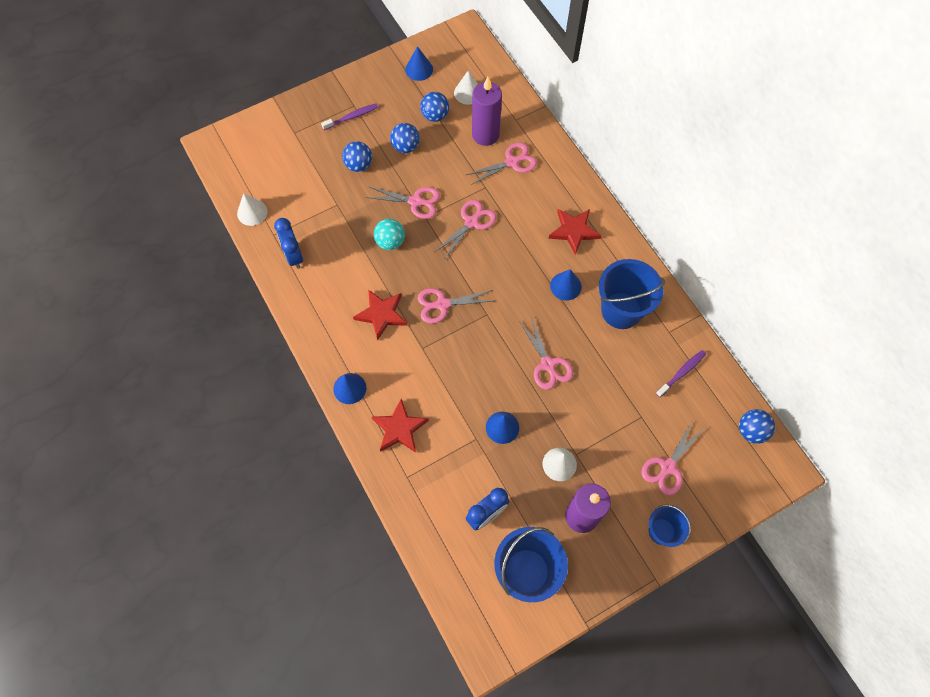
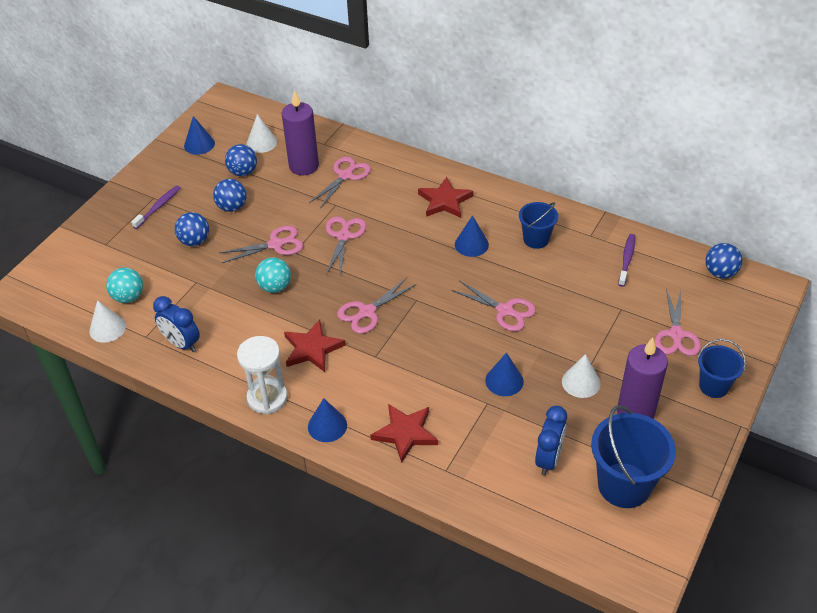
camera: 30 degrees left, 20 degrees down
(282, 192) = (128, 297): none -> turquoise ball
(323, 339) = (267, 398): none -> white hourglass
(621, 310) = (536, 239): blue bucket -> blue bucket, size x0.59

